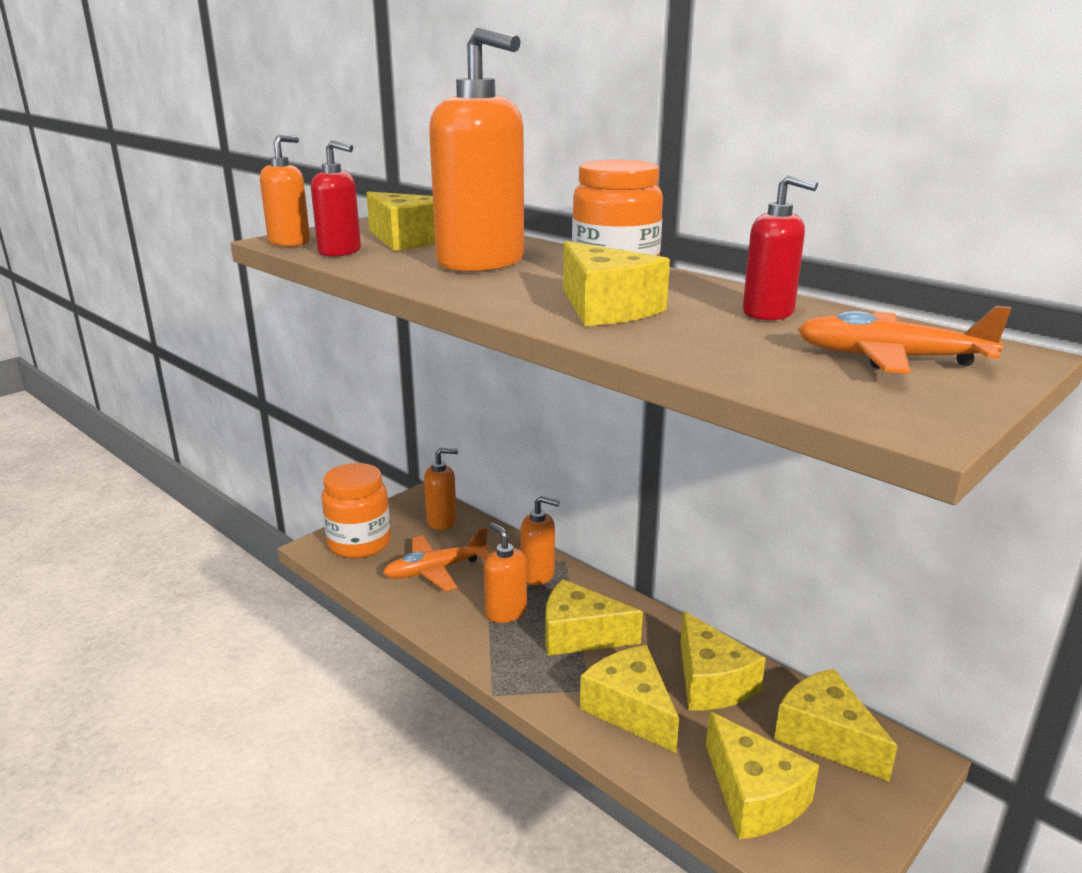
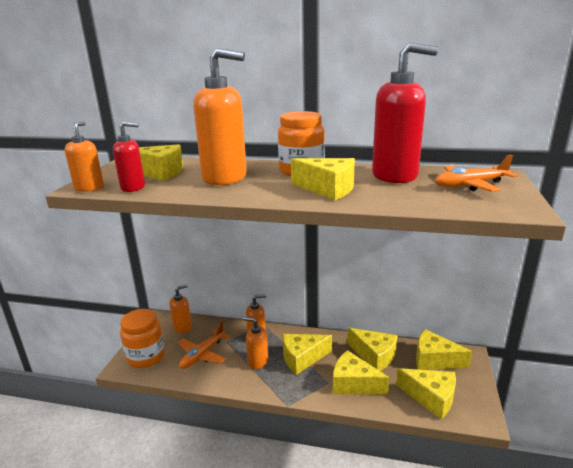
camera: 30 degrees left, 0 degrees up
(768, 313) = (395, 175): red soap dispenser -> red soap dispenser, size x1.91

